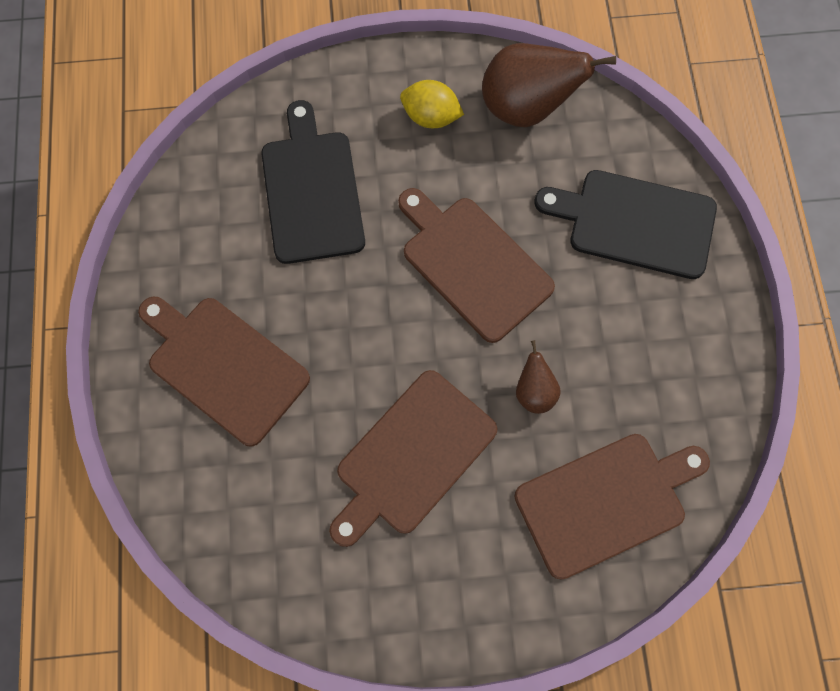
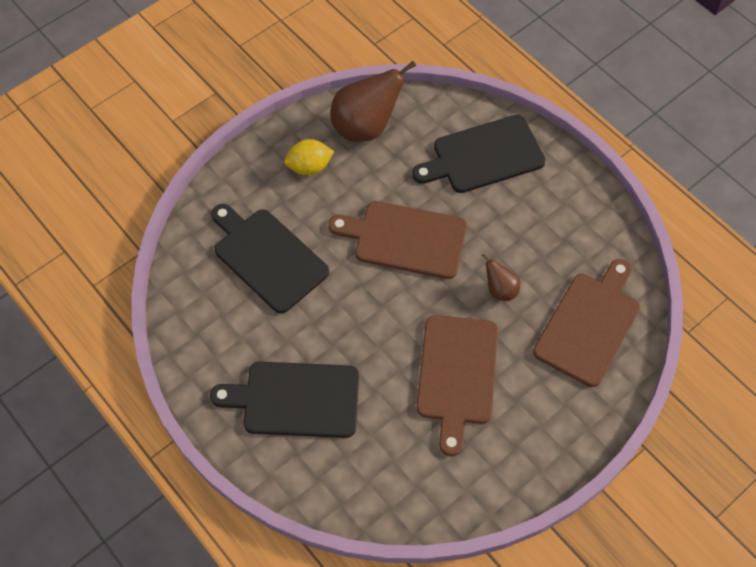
camera: 35 degrees left, 10 degrees down
(224, 366) = (295, 399): brown cutting board -> black cutting board

